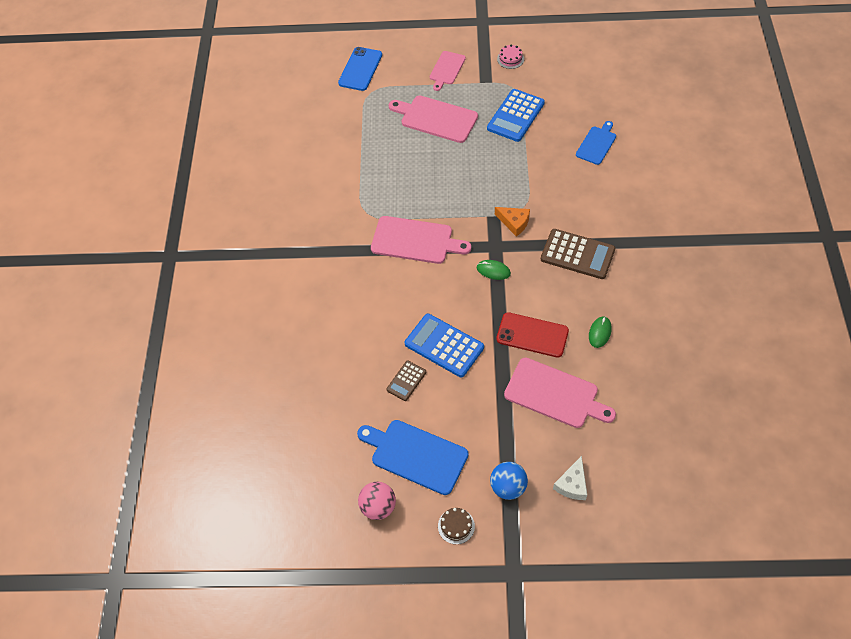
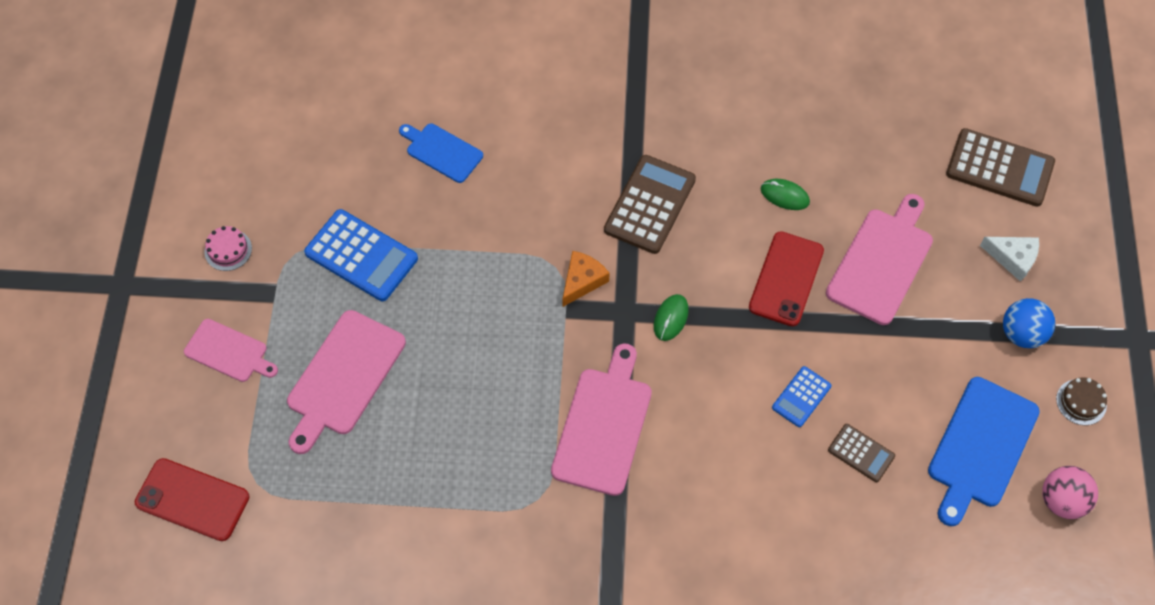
camera: 90 degrees left, 5 degrees up
(360, 69) = (192, 500): blue phone -> red phone
(444, 346) = (801, 397): blue calculator -> blue calculator, size x0.55
(653, 478) = (999, 168): none -> brown calculator

